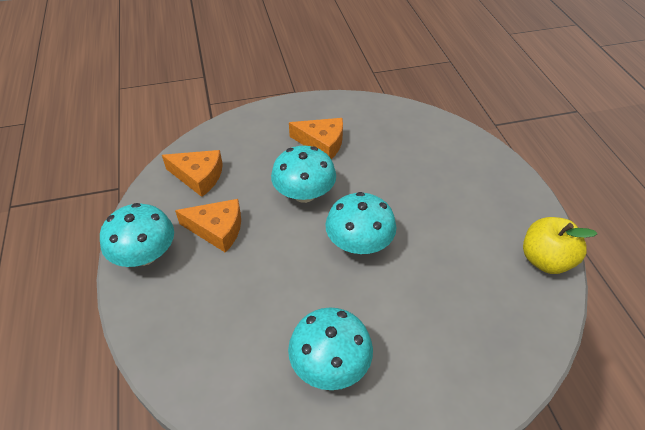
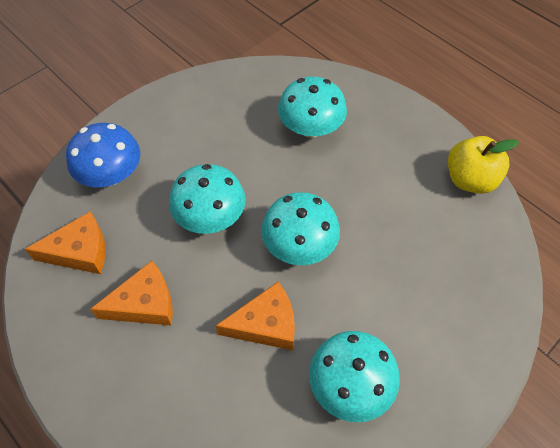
camera: 30 degrees left, 10 degrees up
(145, 255) = (83, 374): turquoise mushroom -> turquoise mushroom (311, 128)
(253, 137) = (111, 174): none -> blue mushroom
(322, 143) = (191, 148): orange cheese -> orange cheese (266, 324)

